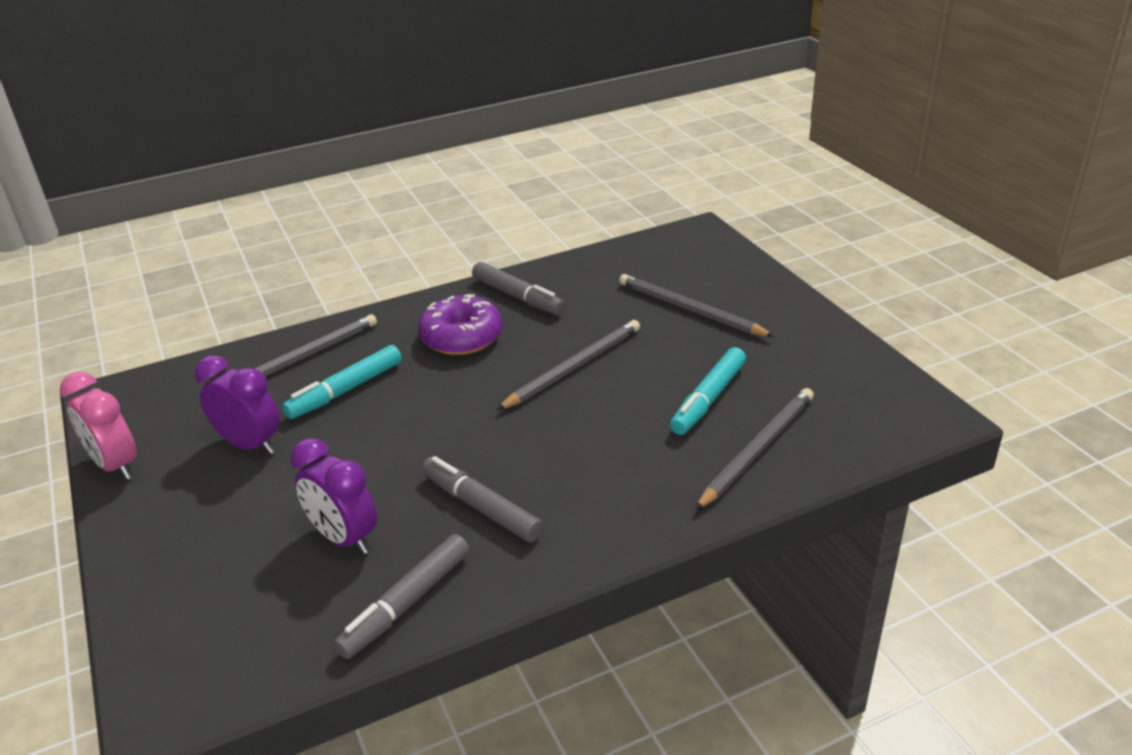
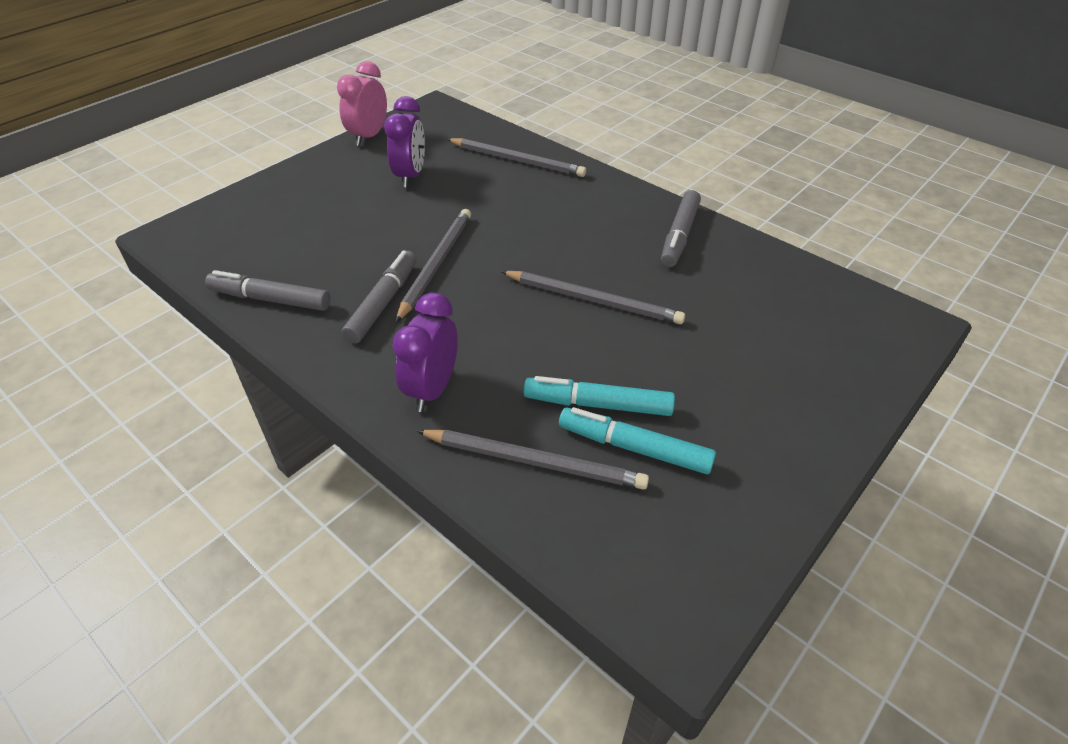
camera: 65 degrees right, 10 degrees up
(344, 538) = (329, 249): purple clock -> purple clock (432, 389)
(346, 390) = (491, 193): turquoise marker -> turquoise marker (634, 448)
(462, 337) = (596, 224): purple donut -> none
(690, 309) = (747, 353): grey pencil -> grey pencil (436, 264)

